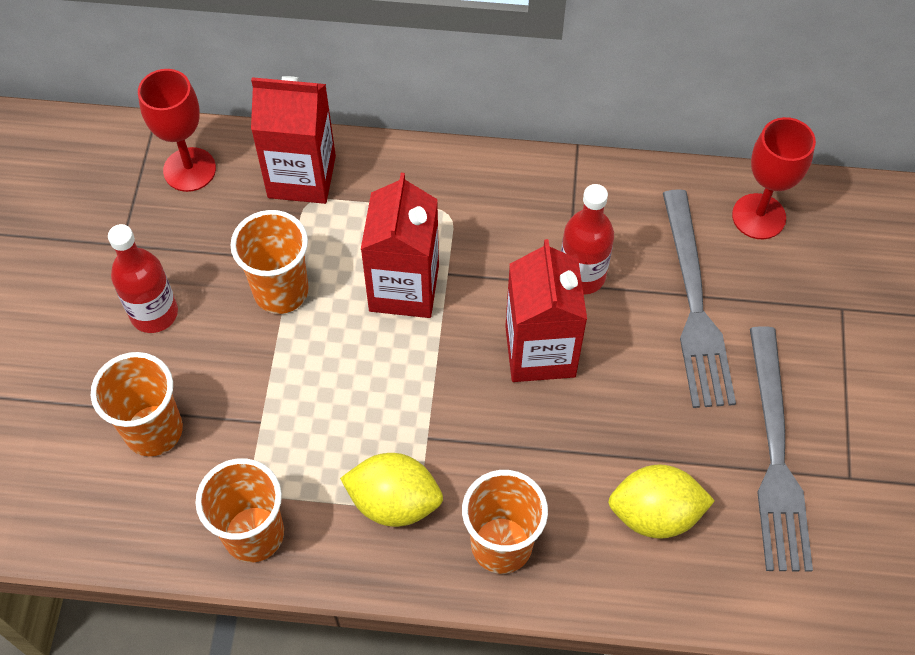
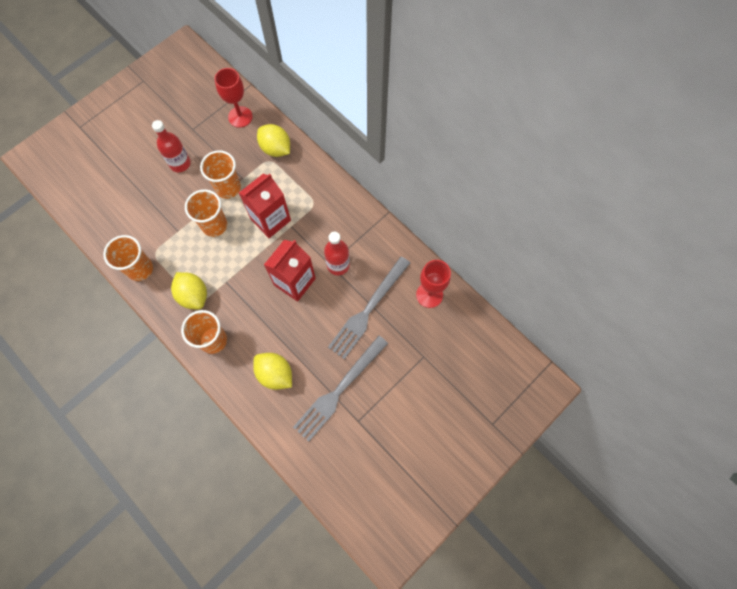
camera: 40 degrees right, 10 degrees up
(154, 430) = (142, 206): orange cup -> orange cup (214, 225)
(302, 176) = (276, 148): red carton -> yellow lemon

